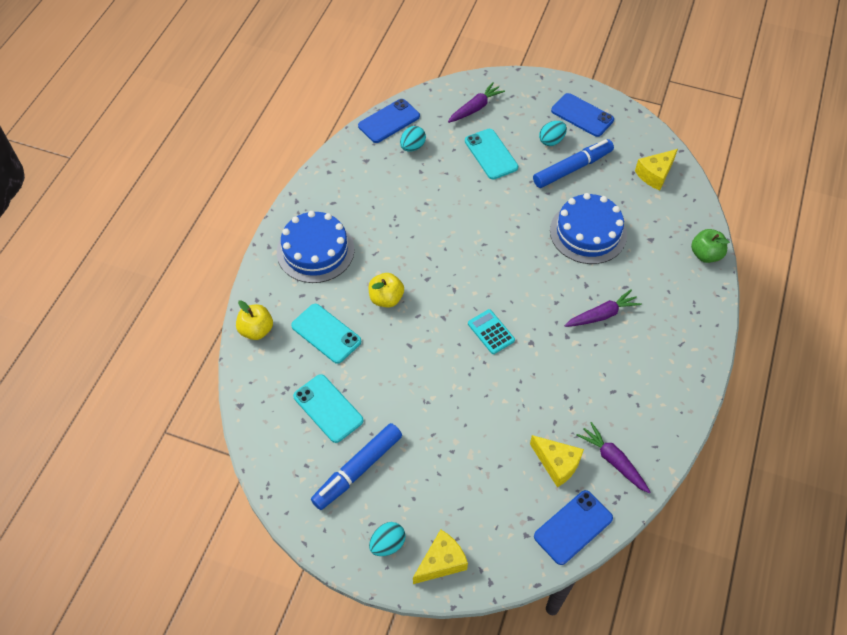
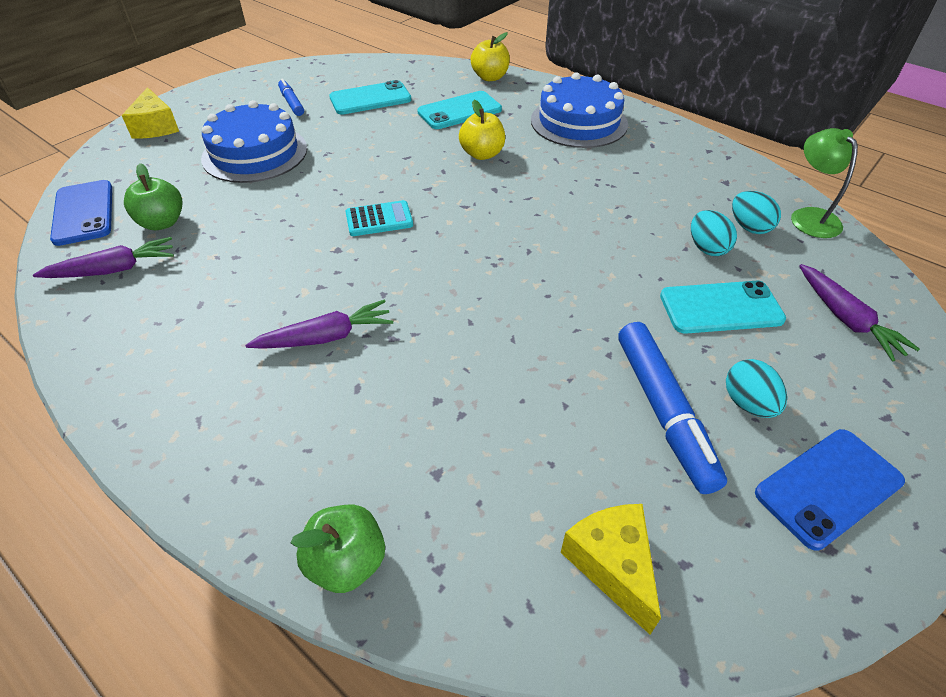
camera: 110 degrees right, 10 degrees down
(357, 470) = (291, 103): blue marker -> blue marker, size x0.55
(387, 544) = (206, 104): turquoise egg -> turquoise egg (707, 248)
(389, 121) = (809, 216): blue phone -> green lamp
(557, 464) = (162, 223): yellow cheese -> green apple
(588, 232) = (497, 379): blue cake -> blue cake (255, 153)
(602, 315) = (326, 337): purple carrot -> purple carrot turned 105 degrees counterclockwise

